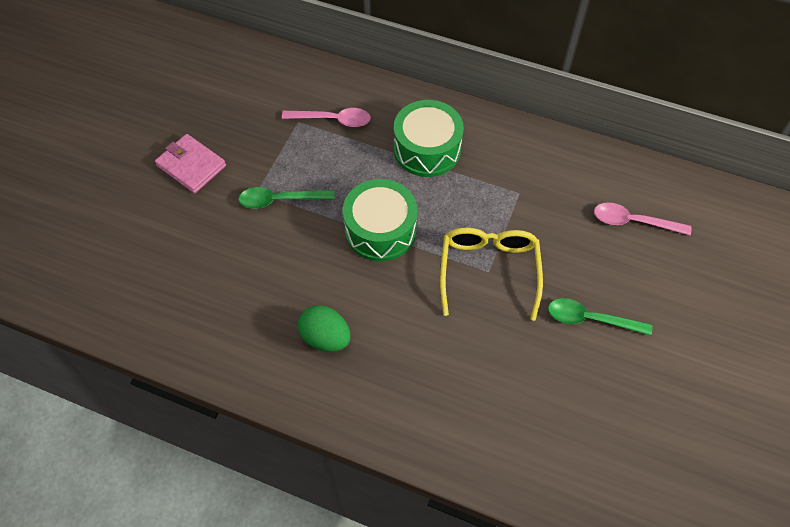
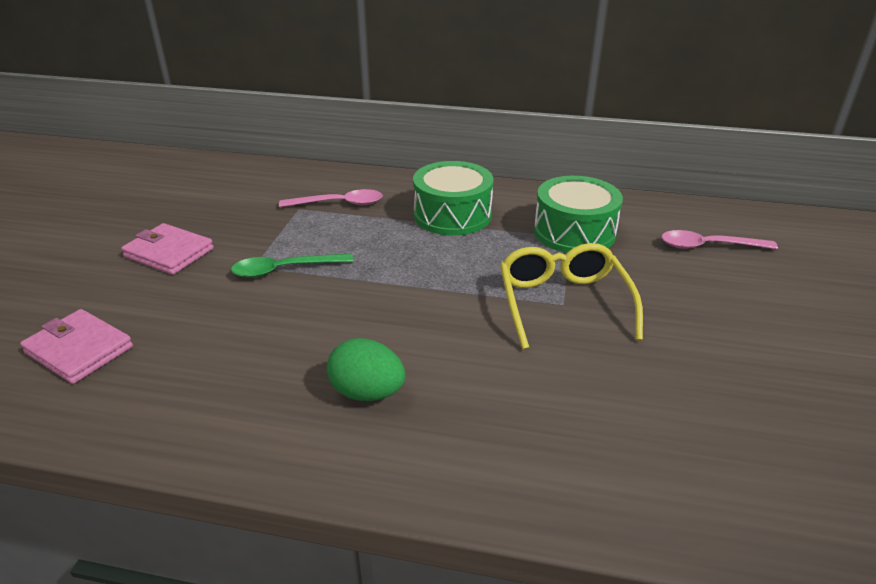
camera: 10 degrees left, 25 degrees down
(131, 265) = (79, 350): none -> pink wallet
(380, 230) = (416, 282): green drum -> green drum (574, 232)
(590, 319) = (709, 332): green spoon -> none

